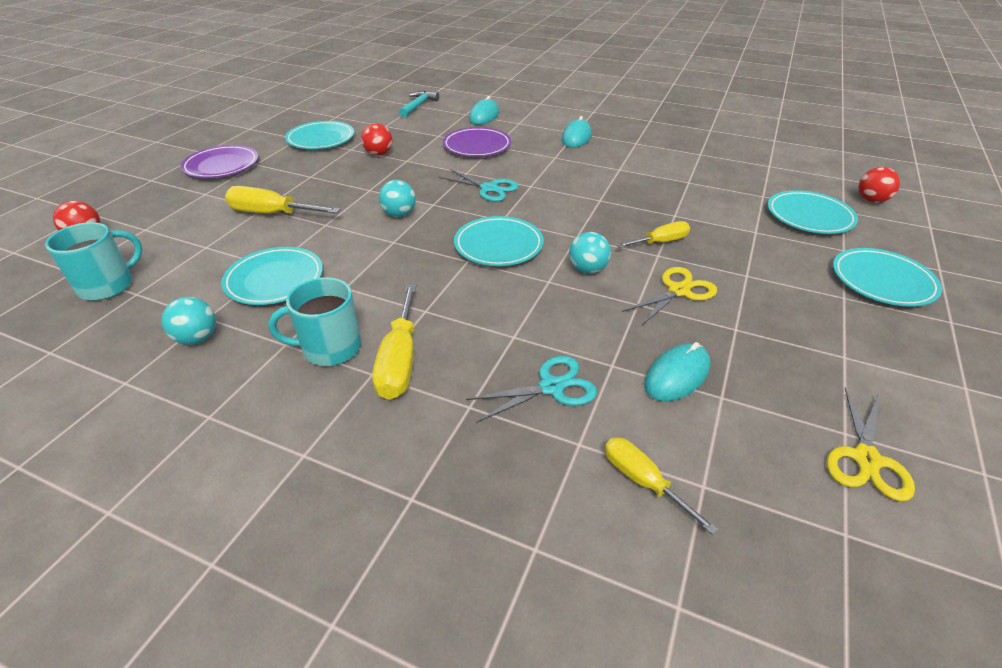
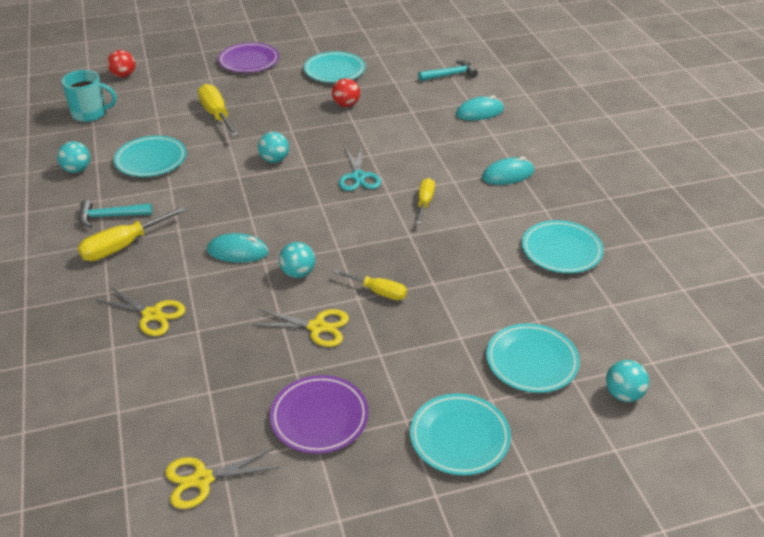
camera: 50 degrees right, 0 degrees up
(330, 348) = (110, 216): turquoise mug -> turquoise hammer
(477, 146) = (419, 137): purple plate -> purple plate (319, 417)
(498, 245) = (284, 220): turquoise plate -> turquoise plate (561, 250)
(551, 387) = (152, 315): turquoise scissors -> yellow scissors
(642, 481) = (102, 385): yellow screwdriver -> yellow screwdriver (425, 202)
(677, 375) = (213, 363): turquoise mouse -> turquoise mouse (238, 251)
(871, 200) = (623, 394): red ball -> turquoise ball

